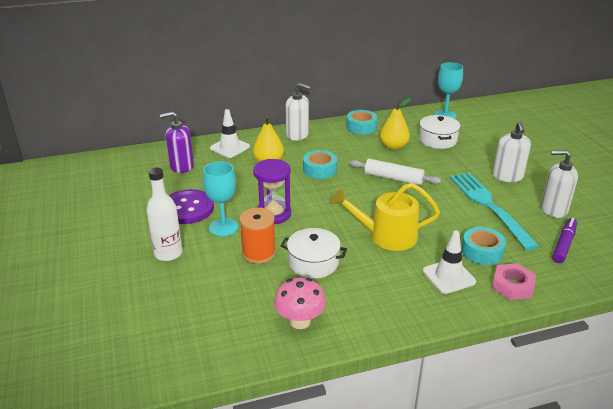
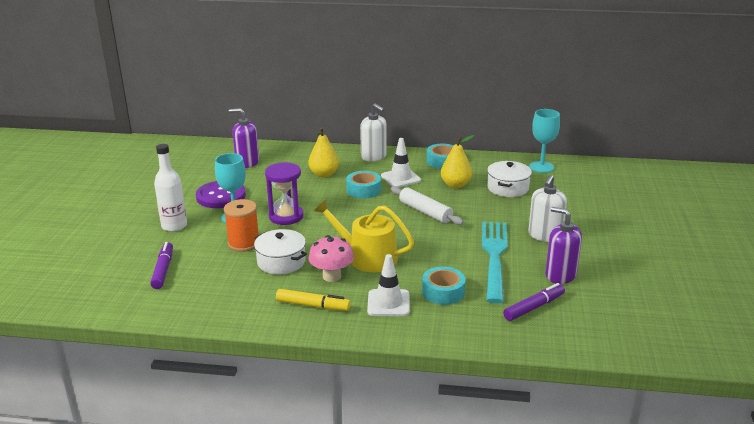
camera: 25 degrees right, 5 degrees down
(202, 306) = (163, 270): none -> purple marker
(230, 147) = (302, 155): white traffic cone -> white traffic cone (401, 178)
(300, 321) = (226, 301): pink mushroom -> pink mushroom (332, 276)
(386, 300) = (313, 305): none -> yellow marker
(512, 286) = (441, 326): pink nut -> none
(553, 209) = (560, 275): white soap dispenser -> purple soap dispenser

